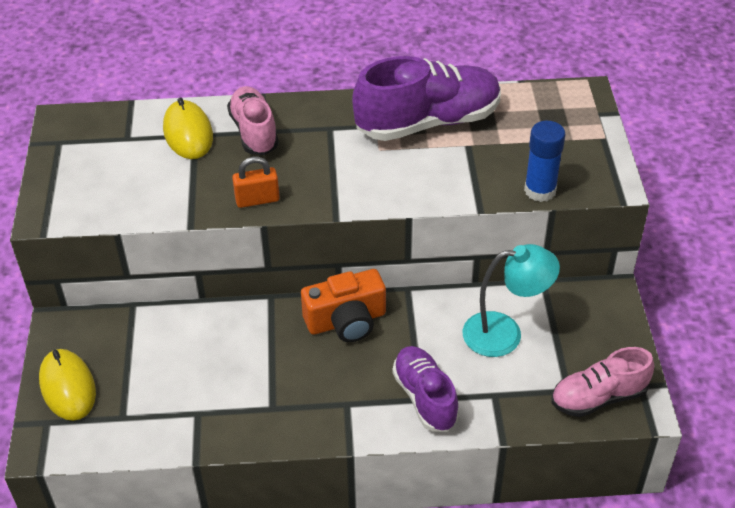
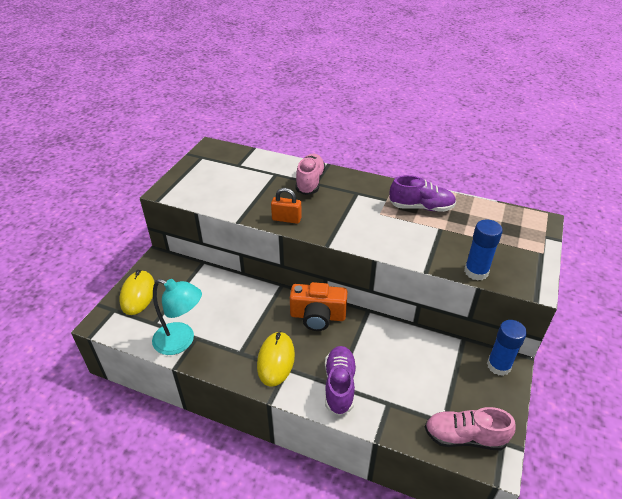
camera: 25 degrees right, 5 degrees down
(188, 133) = (272, 172): yellow mouse -> yellow mouse (276, 360)
(428, 122) = (421, 207): purple shoe -> purple shoe, size x0.62
(505, 333) = (418, 363): turquoise lamp -> turquoise lamp (181, 341)
(598, 299) = (498, 366): none -> blue glue stick

